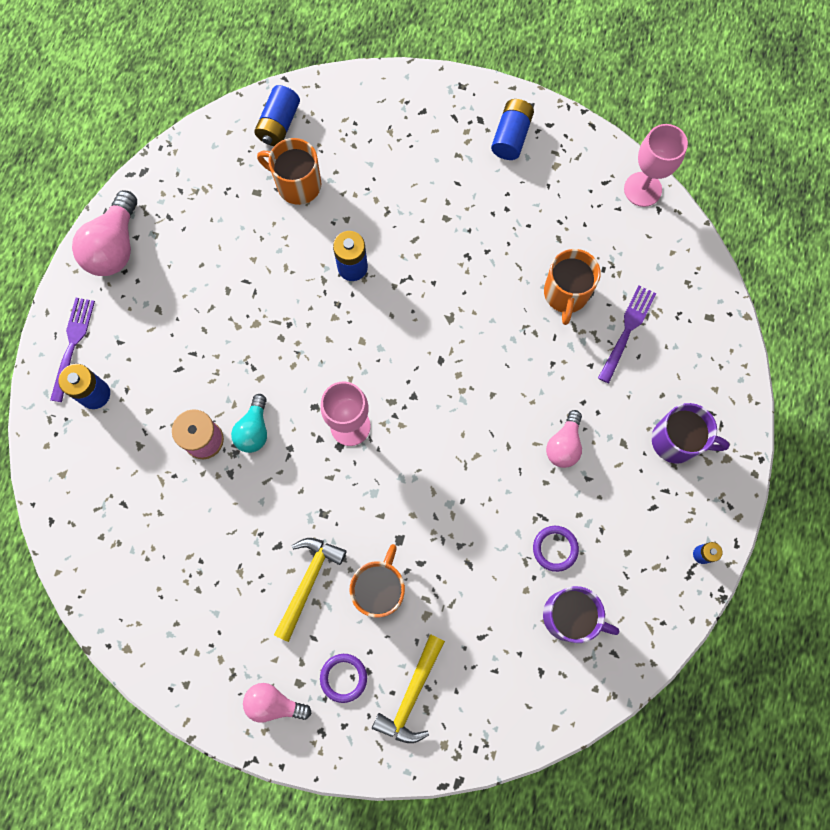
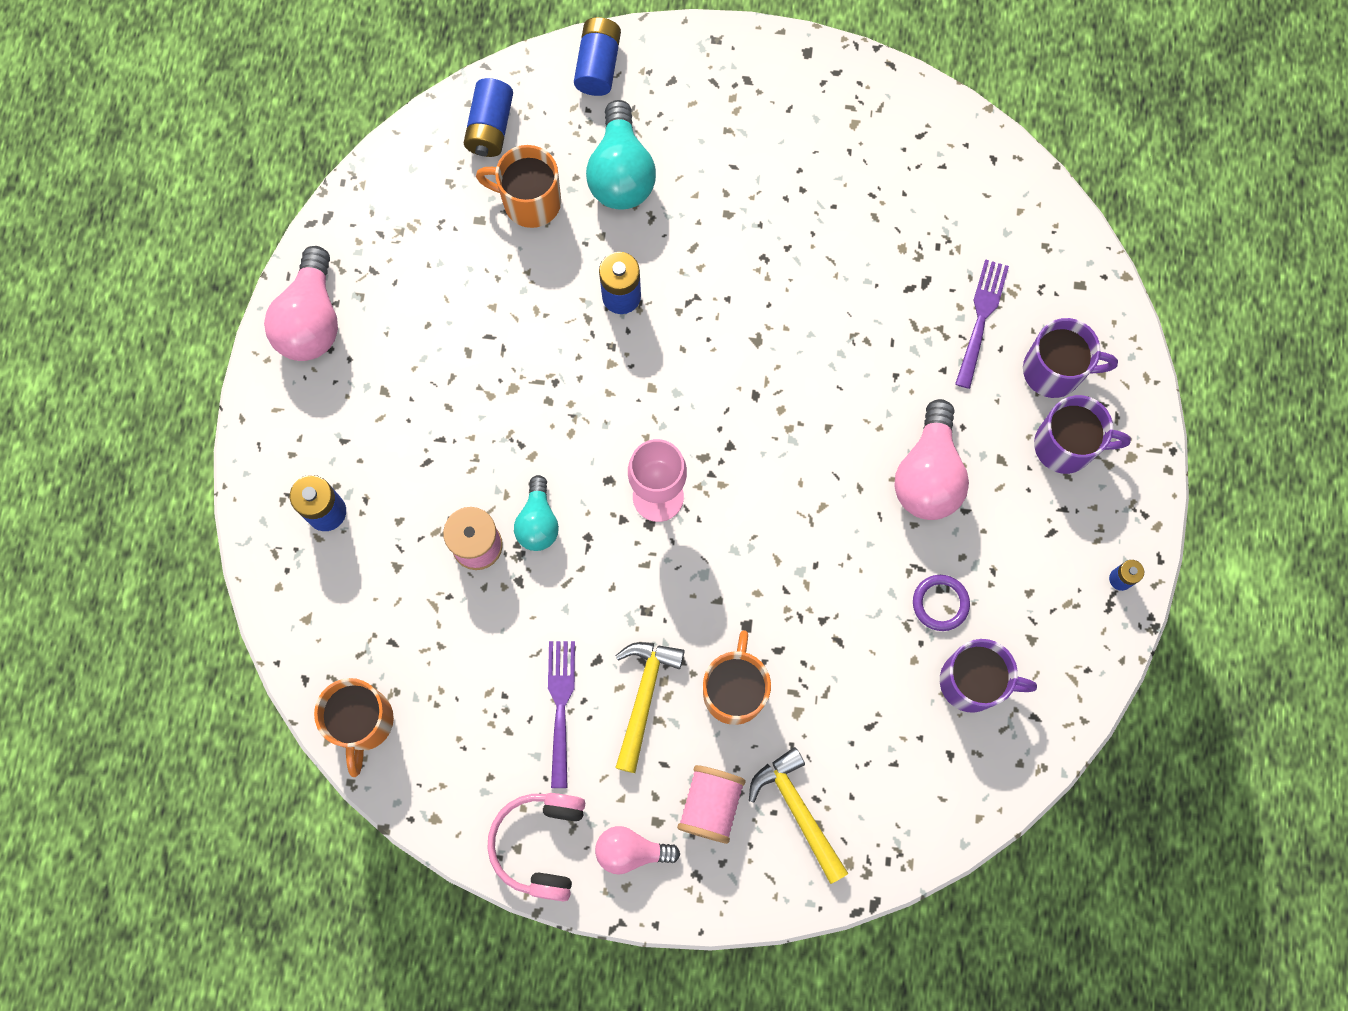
camera: 10 degrees left, 0 degrees up
(72, 345) = (284, 454): purple fork -> purple fork (561, 707)
(204, 684) = (540, 844): none -> pink headphones
(343, 677) = (710, 805): purple ring -> pink spool
(371, 174) = (621, 173): none -> turquoise light bulb
(411, 695) = (798, 810): yellow hammer -> yellow hammer turned 135 degrees clockwise
(511, 137) = (790, 96): blue battery -> blue battery (598, 65)
(564, 445) = (928, 474): pink light bulb -> pink light bulb, size x1.63
(566, 294) = (896, 285): orange mug -> orange mug (362, 722)
(642, 189) = (969, 136): pink goblet -> none
(677, 380) = (1054, 371): none -> purple mug

